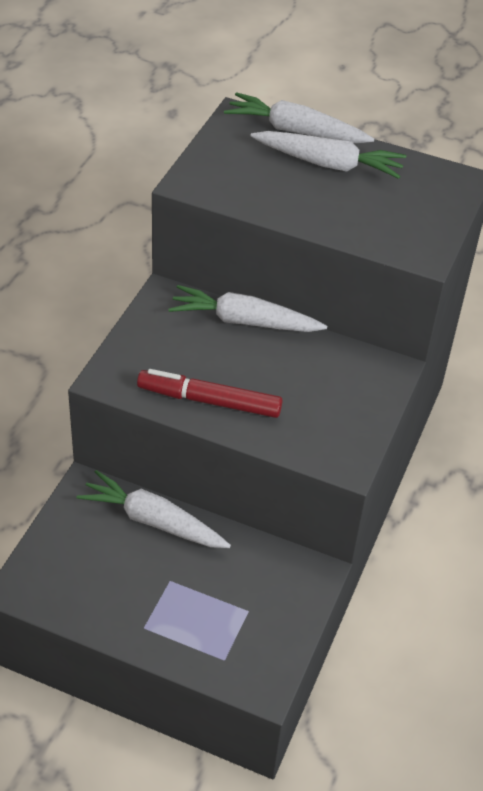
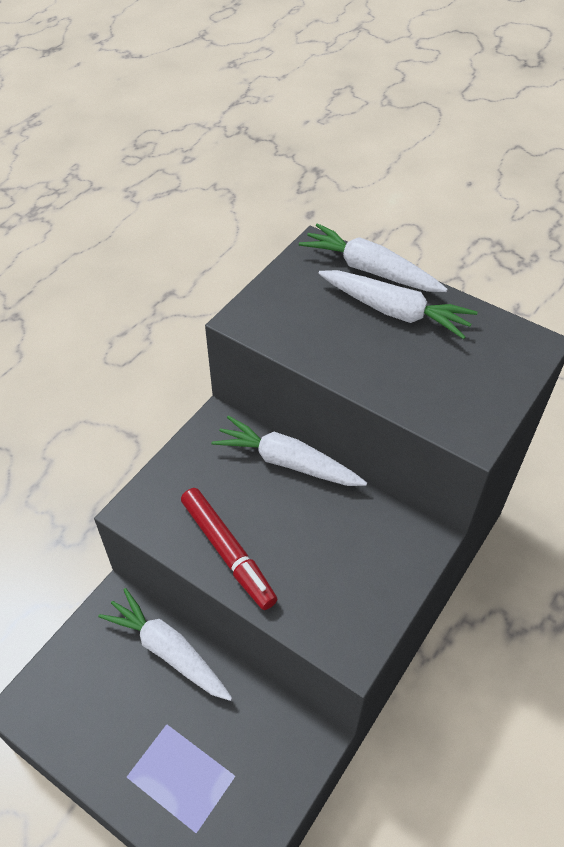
camera: 15 degrees right, 5 degrees up
(209, 401) = (228, 552): red marker -> red marker turned 150 degrees counterclockwise

